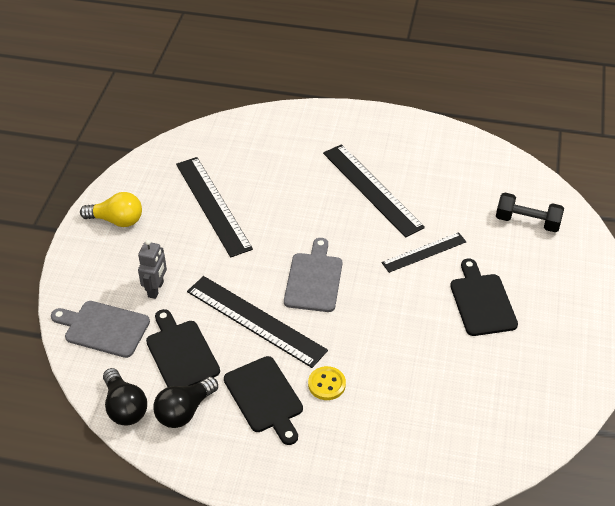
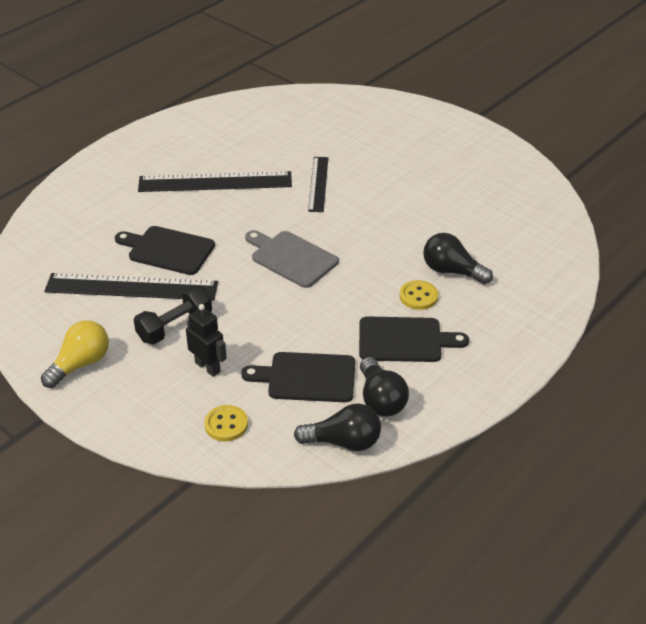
camera: 60 degrees left, 5 degrees down
(103, 328) = (226, 424): grey cutting board -> yellow button
(156, 289) = (208, 367): grey robot -> black robot
(255, 321) = (309, 313): black ruler -> none
(378, 394) = (452, 271): none -> black light bulb
(482, 302) = (399, 177): black cutting board -> black cutting board (168, 250)
(527, 222) = (335, 119): black dumbbell -> black dumbbell (175, 326)

